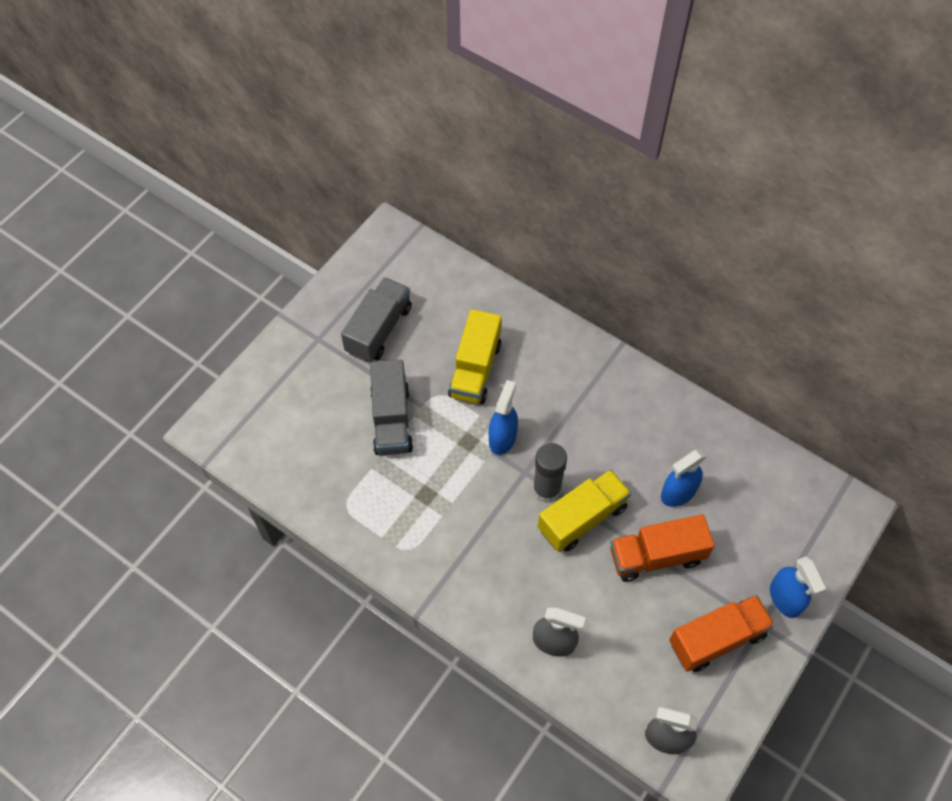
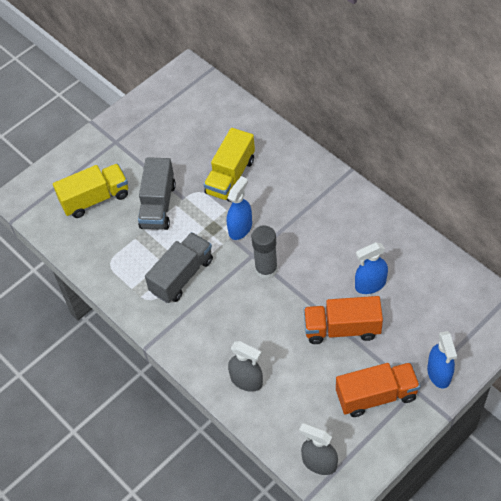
camera: 15 degrees right, 5 degrees down
(379, 330) = (163, 140): grey truck -> grey truck (182, 276)
(582, 518) = (289, 294): yellow truck -> yellow truck (95, 199)

